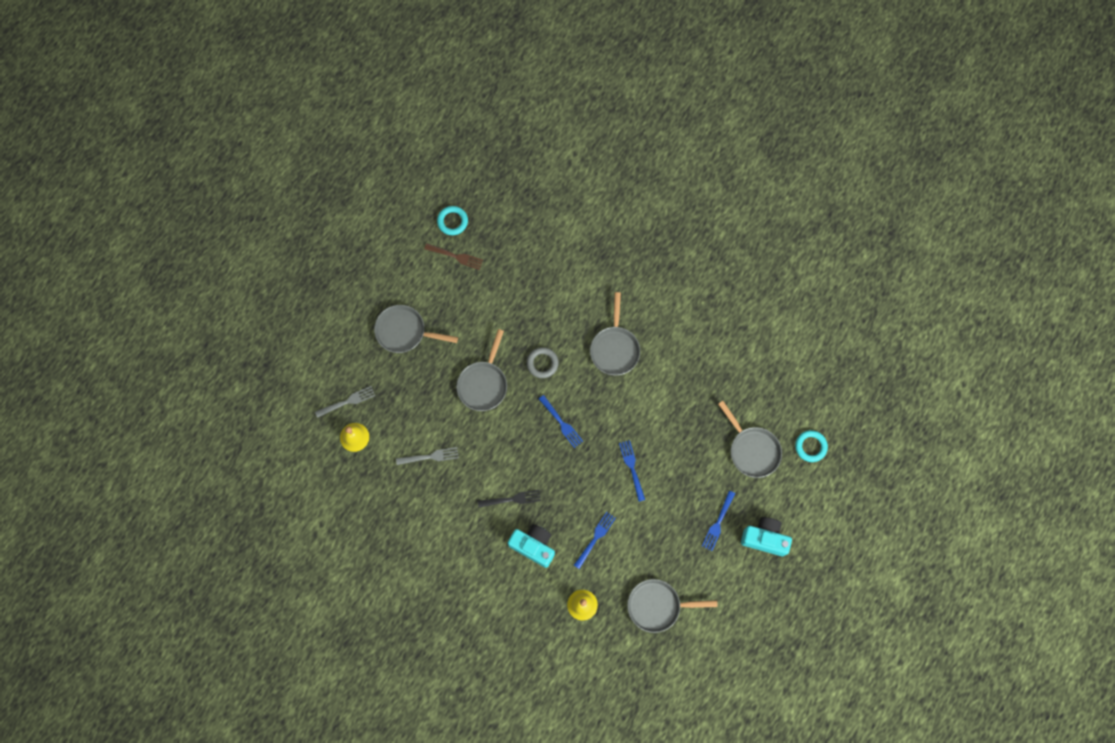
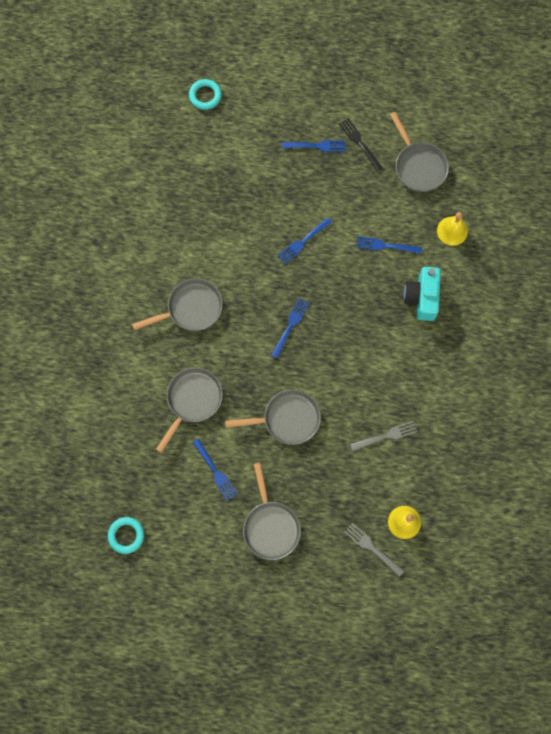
camera: 115 degrees left, 0 degrees up
(430, 456) = (386, 436): grey fork -> grey fork turned 105 degrees clockwise
(456, 256) = (164, 512): brown fork -> none
(469, 309) = (215, 471): none -> blue fork
(512, 499) = (388, 338): black fork -> black fork (359, 142)
(542, 363) = (239, 371): grey ring -> none
(752, 450) = (233, 144): grey pan -> grey pan (192, 400)
(764, 538) = (310, 101): turquoise camera -> none

